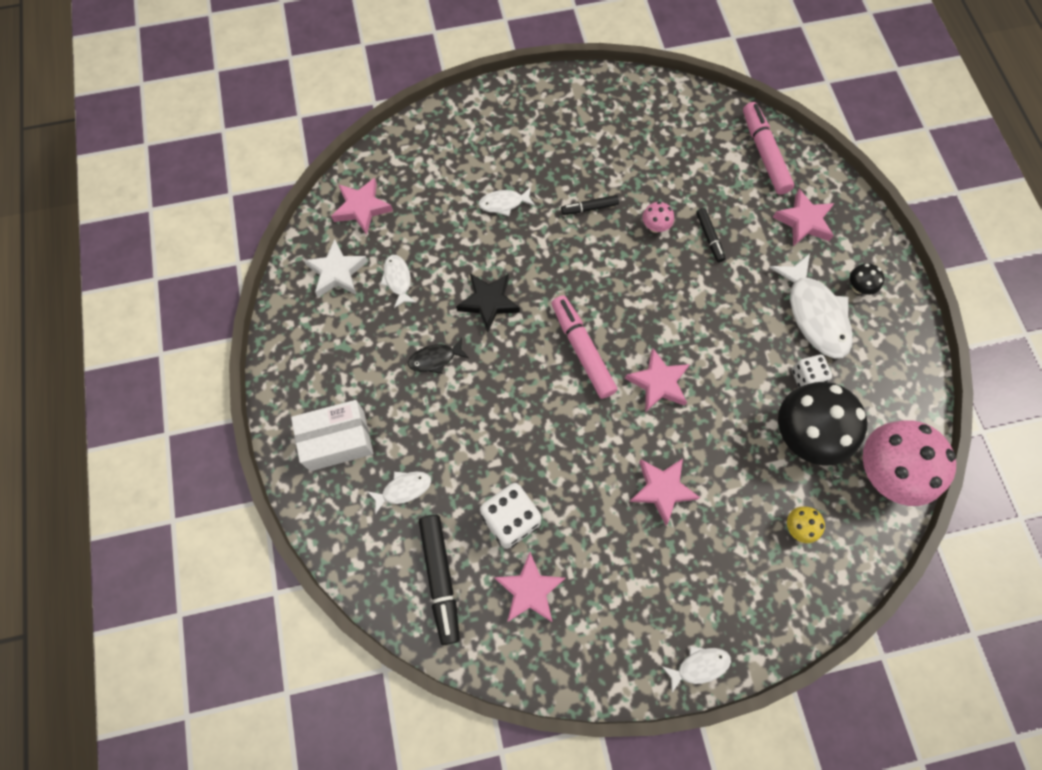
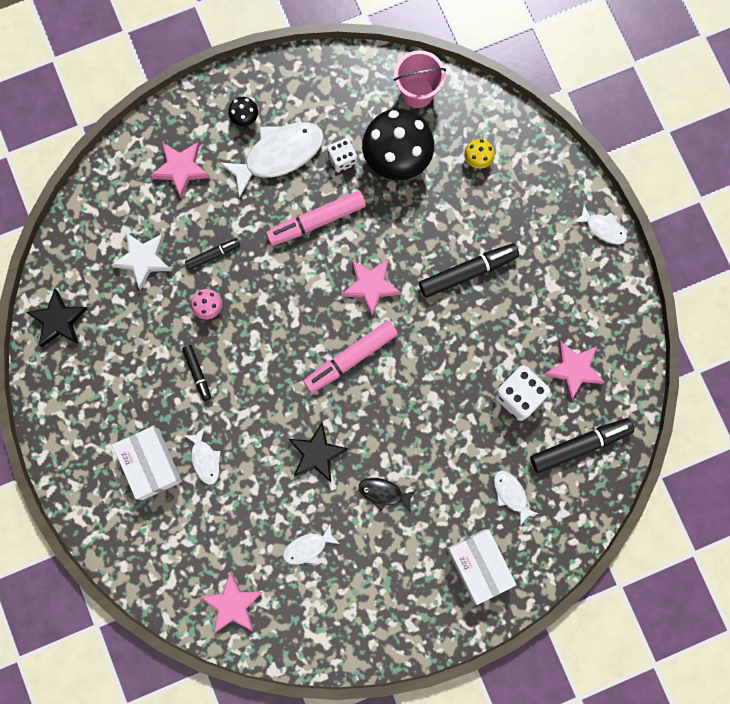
camera: 100 degrees left, 10 degrees up
(337, 272) = (309, 611): white star -> white star (143, 260)
(435, 359) = (383, 493): black fish -> black fish turned 135 degrees clockwise
(508, 159) = (151, 464): none -> white box
(658, 102) = (59, 320): none -> black star
(662, 489) = (467, 272): pink star -> black marker
(699, 666) = (603, 228): white fish -> white fish turned 150 degrees clockwise
(764, 154) = (108, 211): pink marker -> pink marker (317, 221)
(885, 473) = (417, 92): pink mushroom -> pink bucket

